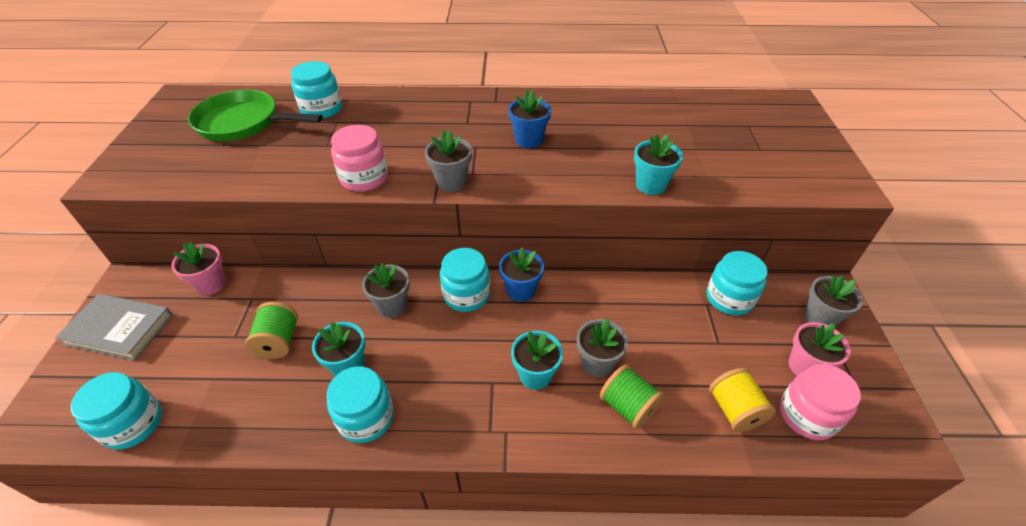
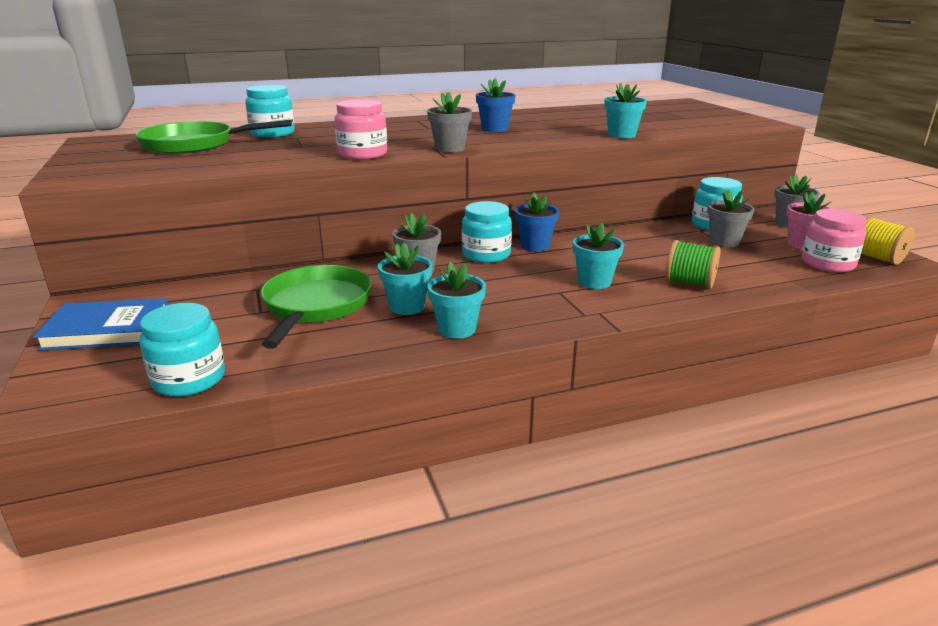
camera: 20 degrees left, 20 degrees down
(119, 329) = (107, 330): grey book -> blue book
(211, 284) = (198, 288): pink flower pot -> none
(279, 341) = (316, 306): green spool -> green pan
(366, 418) = (457, 329): turquoise jar -> turquoise flower pot
(597, 363) = (641, 268): grey flower pot -> grey flower pot (724, 242)
(734, 410) = (773, 270): yellow spool -> yellow spool (877, 258)

